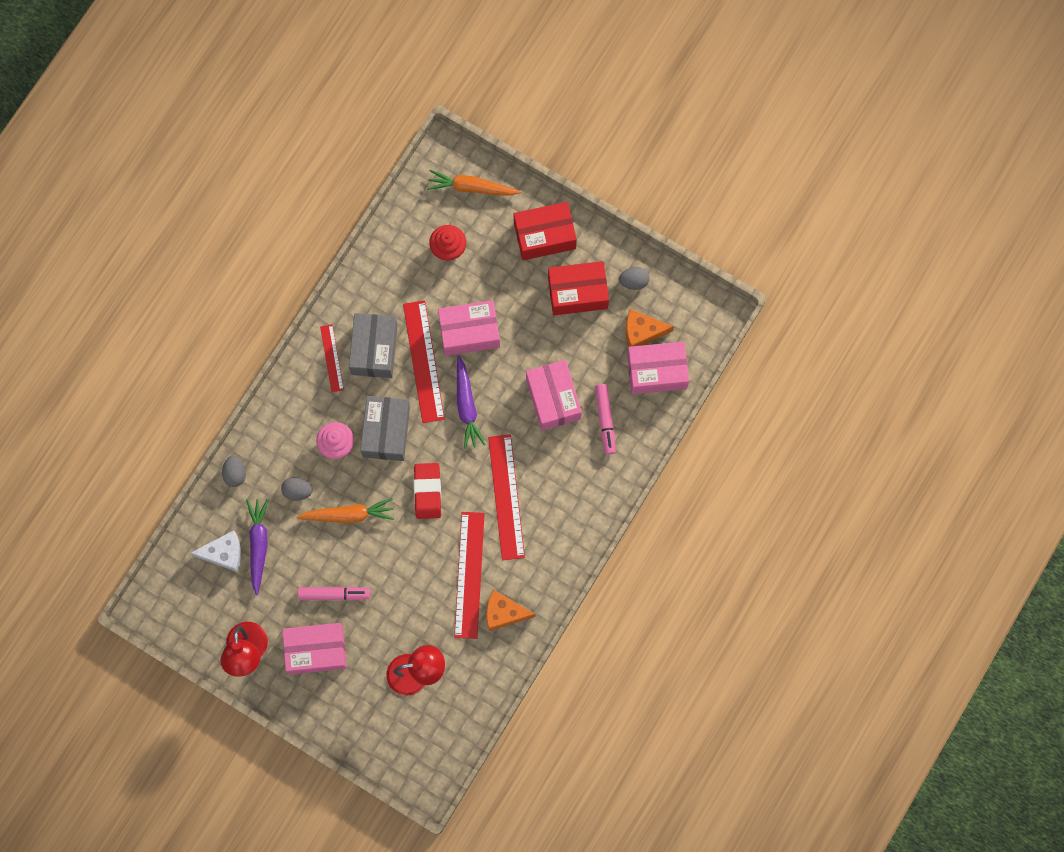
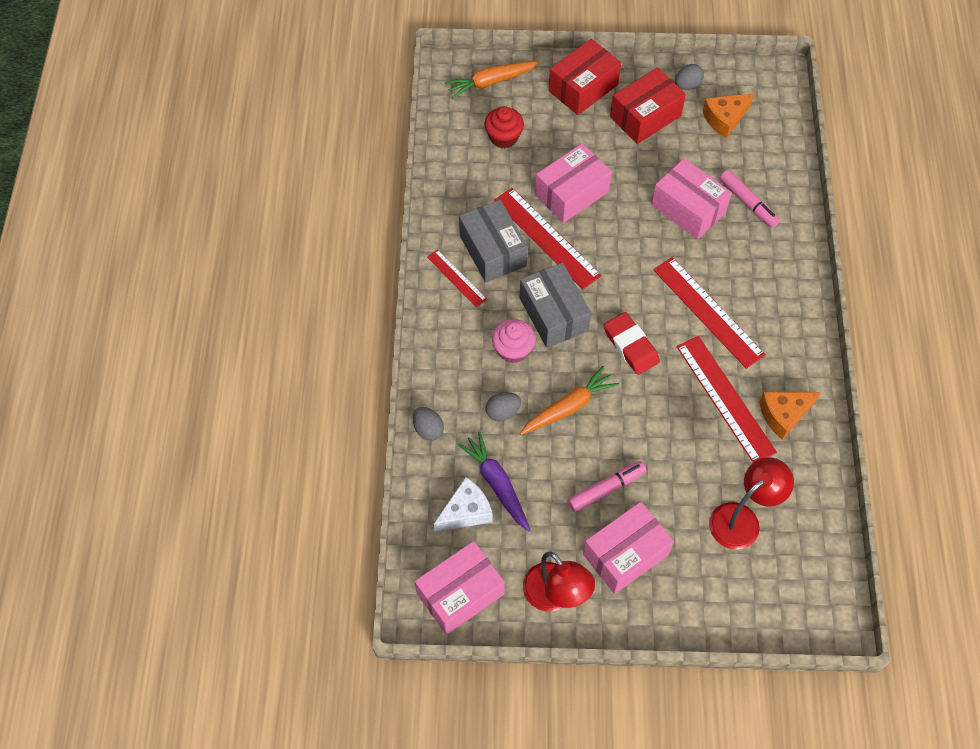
camera: 30 degrees left, 15 degrees down
(466, 406) = (613, 254): purple carrot -> none
(656, 372) = (762, 143): pink box -> pink box (460, 594)

